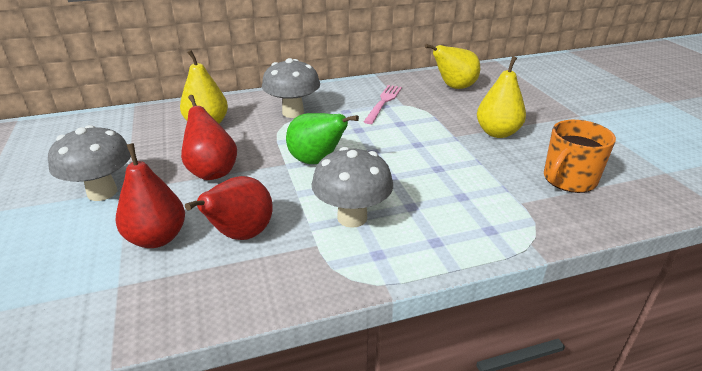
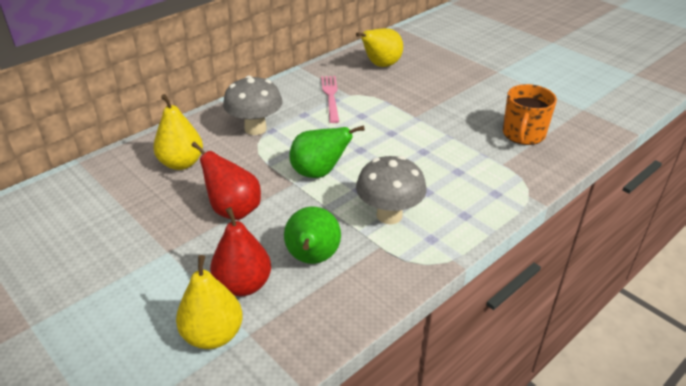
camera: 25 degrees left, 5 degrees up
(102, 192) = (146, 261): grey mushroom -> none
(240, 235) = (312, 259): red pear -> green pear
(497, 133) = (446, 105): yellow pear -> yellow pear (213, 335)

